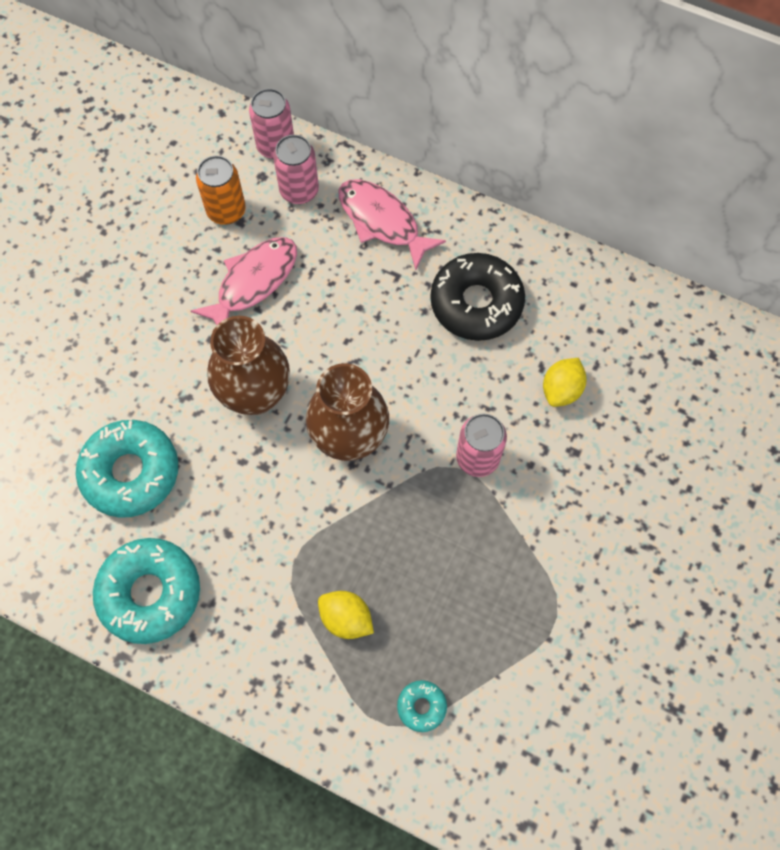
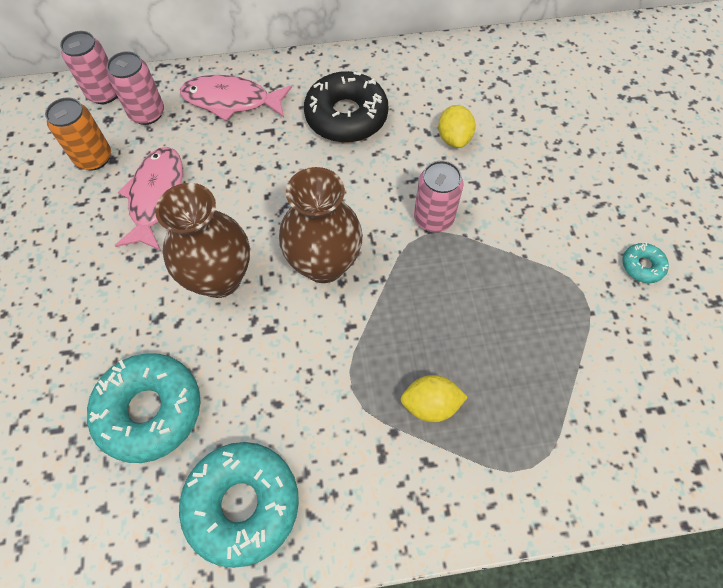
camera: 35 degrees left, 5 degrees down
(421, 706) = (545, 432): turquoise donut -> turquoise donut (642, 266)

